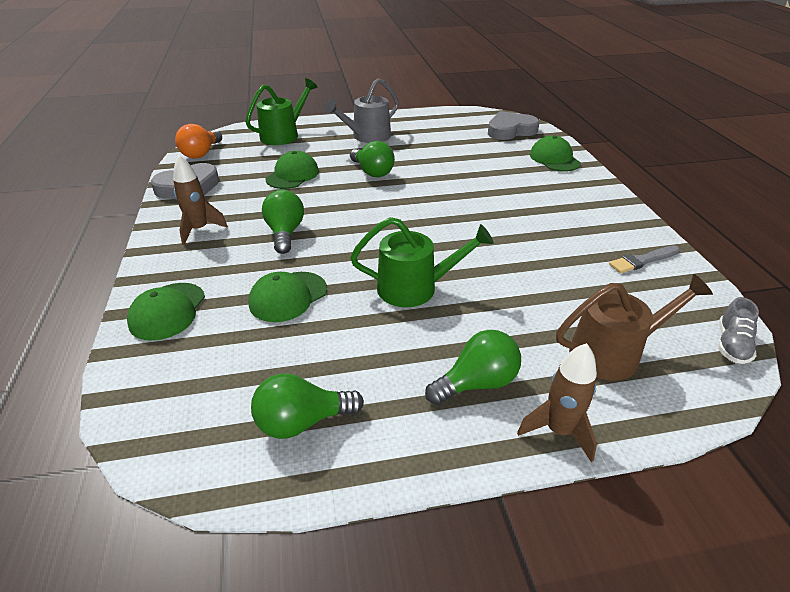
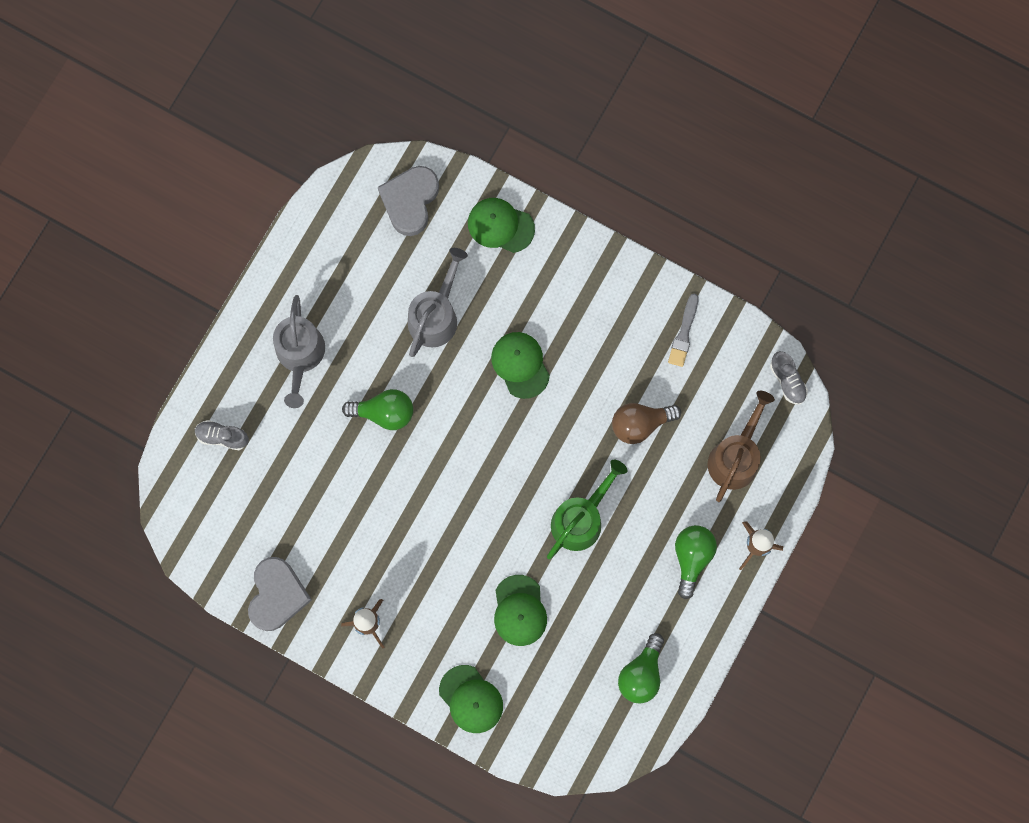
camera: 50 degrees left, 40 degrees up
(201, 153) = (202, 545): orange light bulb -> none
(283, 135) = (222, 437): green watering can -> grey shoe
(285, 233) = (431, 560): green light bulb -> none
(292, 175) = (329, 488): green cap -> green cap (520, 365)
(462, 163) = (435, 316): none -> grey watering can
(540, 277) = (640, 424): none -> brown light bulb

